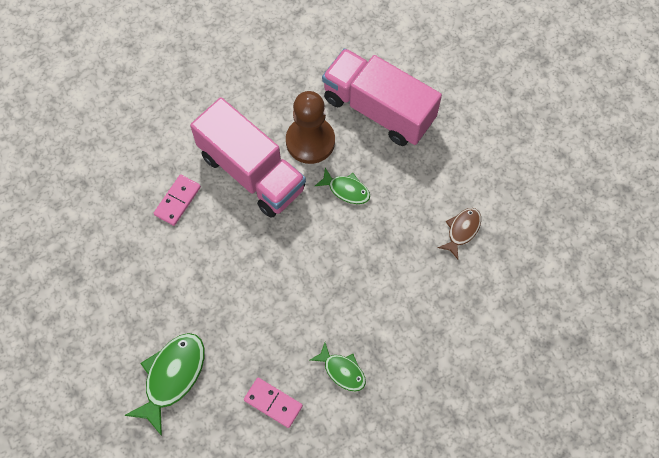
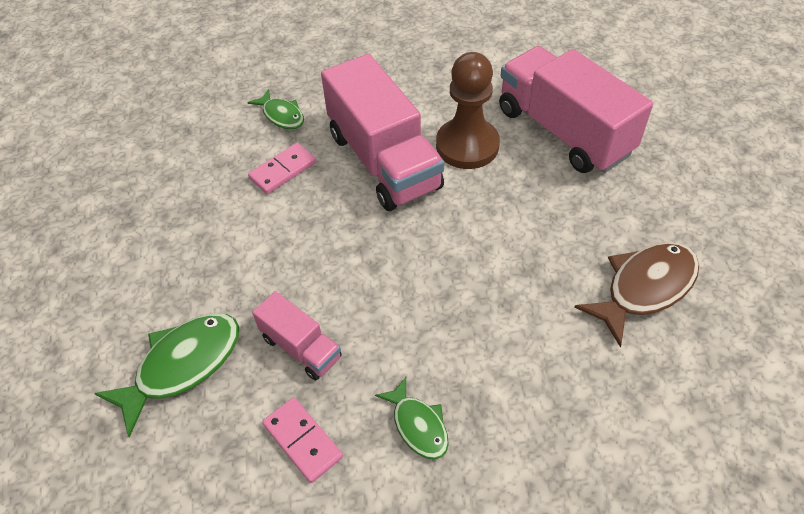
camera: 20 degrees right, 15 degrees down
(247, 340) = (301, 347): none -> pink truck
(346, 190) = (496, 205): green fish -> green fish (281, 115)
(462, 230) = (644, 288): brown fish -> brown fish, size x1.70

